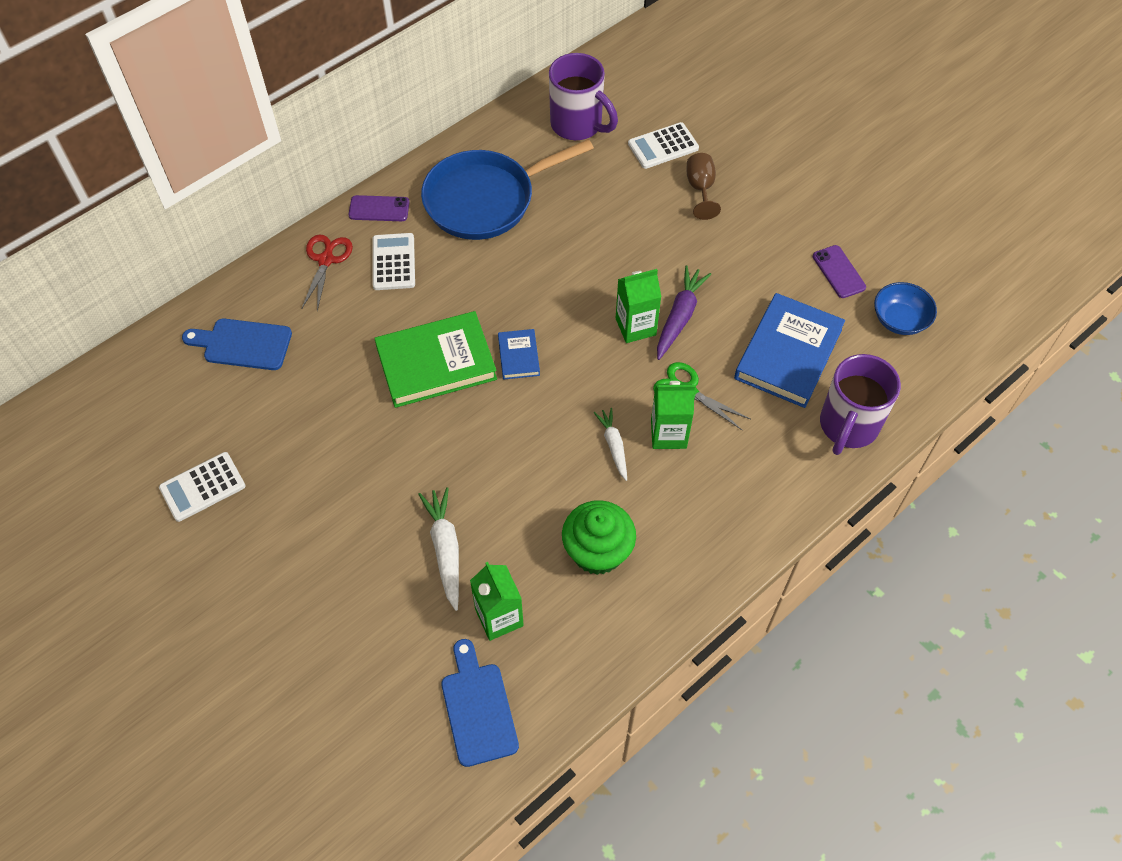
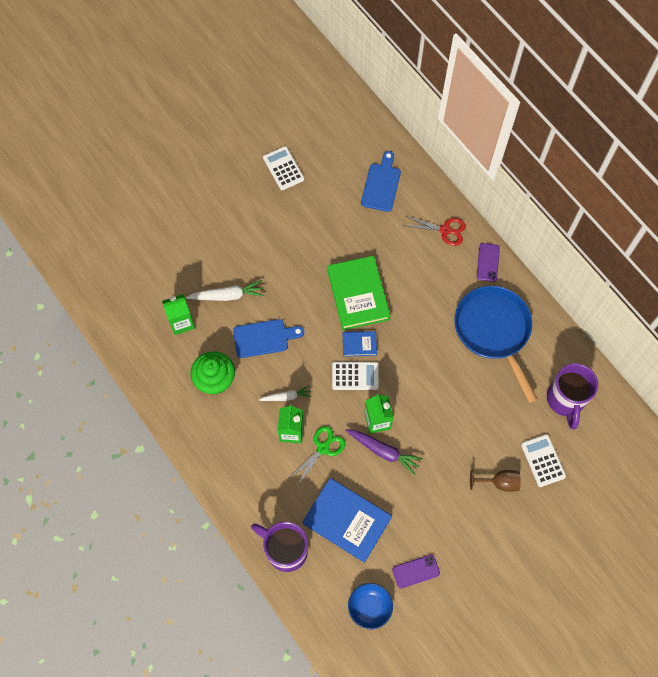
camera: 95 degrees right, 10 degrees up
(393, 262) = (441, 271): white calculator -> white calculator (355, 376)
(478, 708) = (131, 309): blue cutting board -> blue cutting board (264, 338)
(578, 125) = (565, 400): purple mug -> purple mug turned 45 degrees counterclockwise

